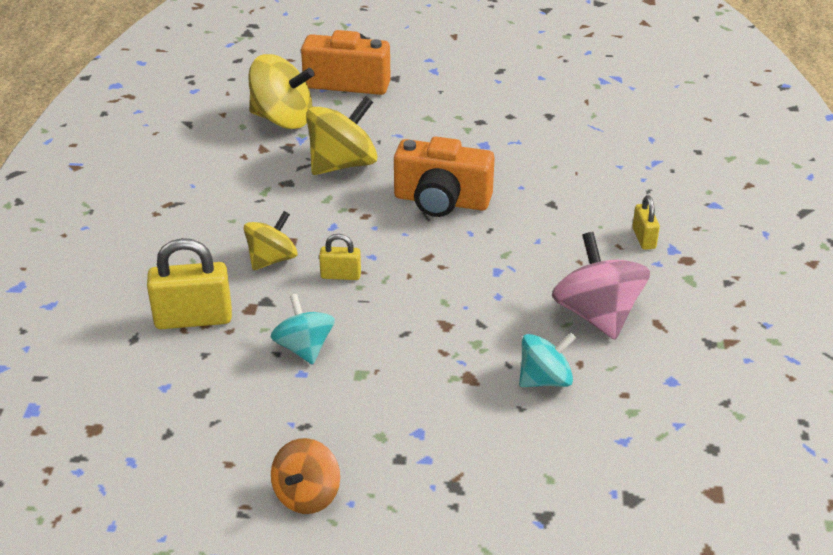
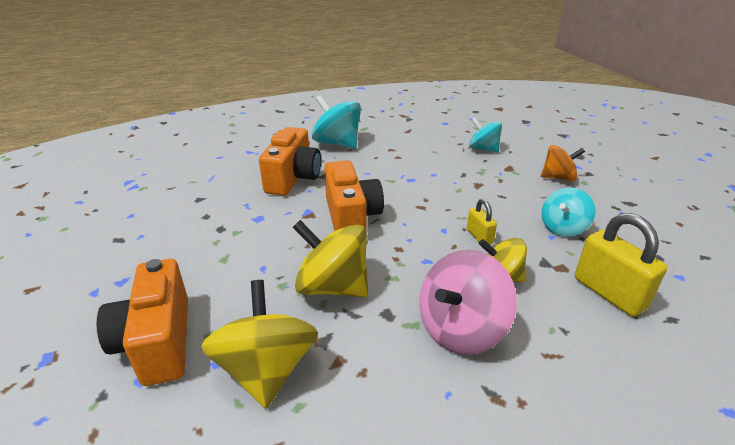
camera: 115 degrees left, 5 degrees down
(307, 495) = (652, 191): orange spinning top -> orange spinning top (558, 178)
(558, 181) = (293, 178): none -> orange camera
(597, 314) = (418, 145): pink spinning top -> pink spinning top (461, 329)
(643, 238) = (337, 143): yellow padlock -> turquoise spinning top

